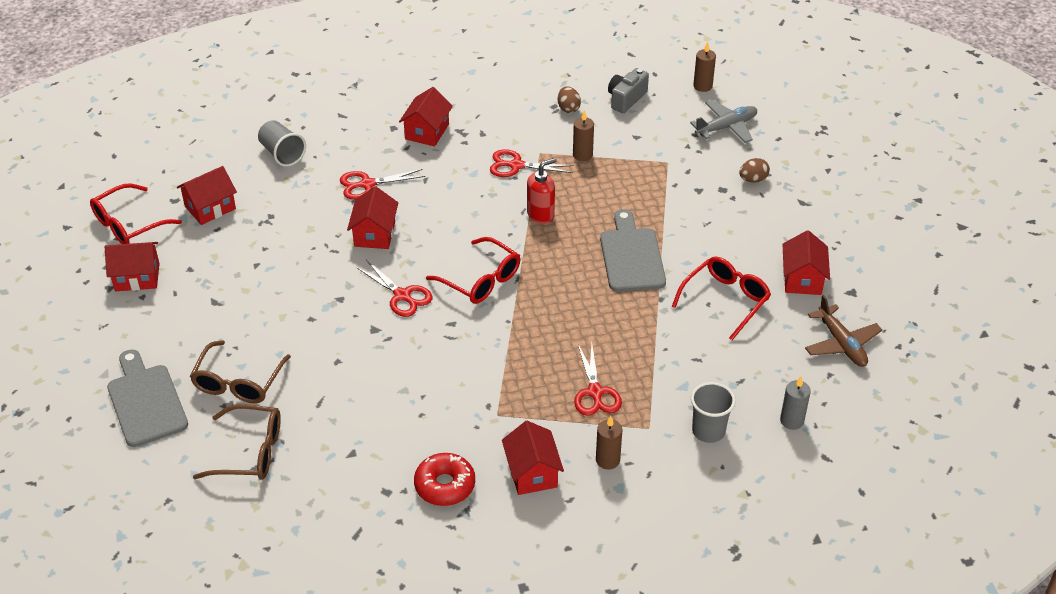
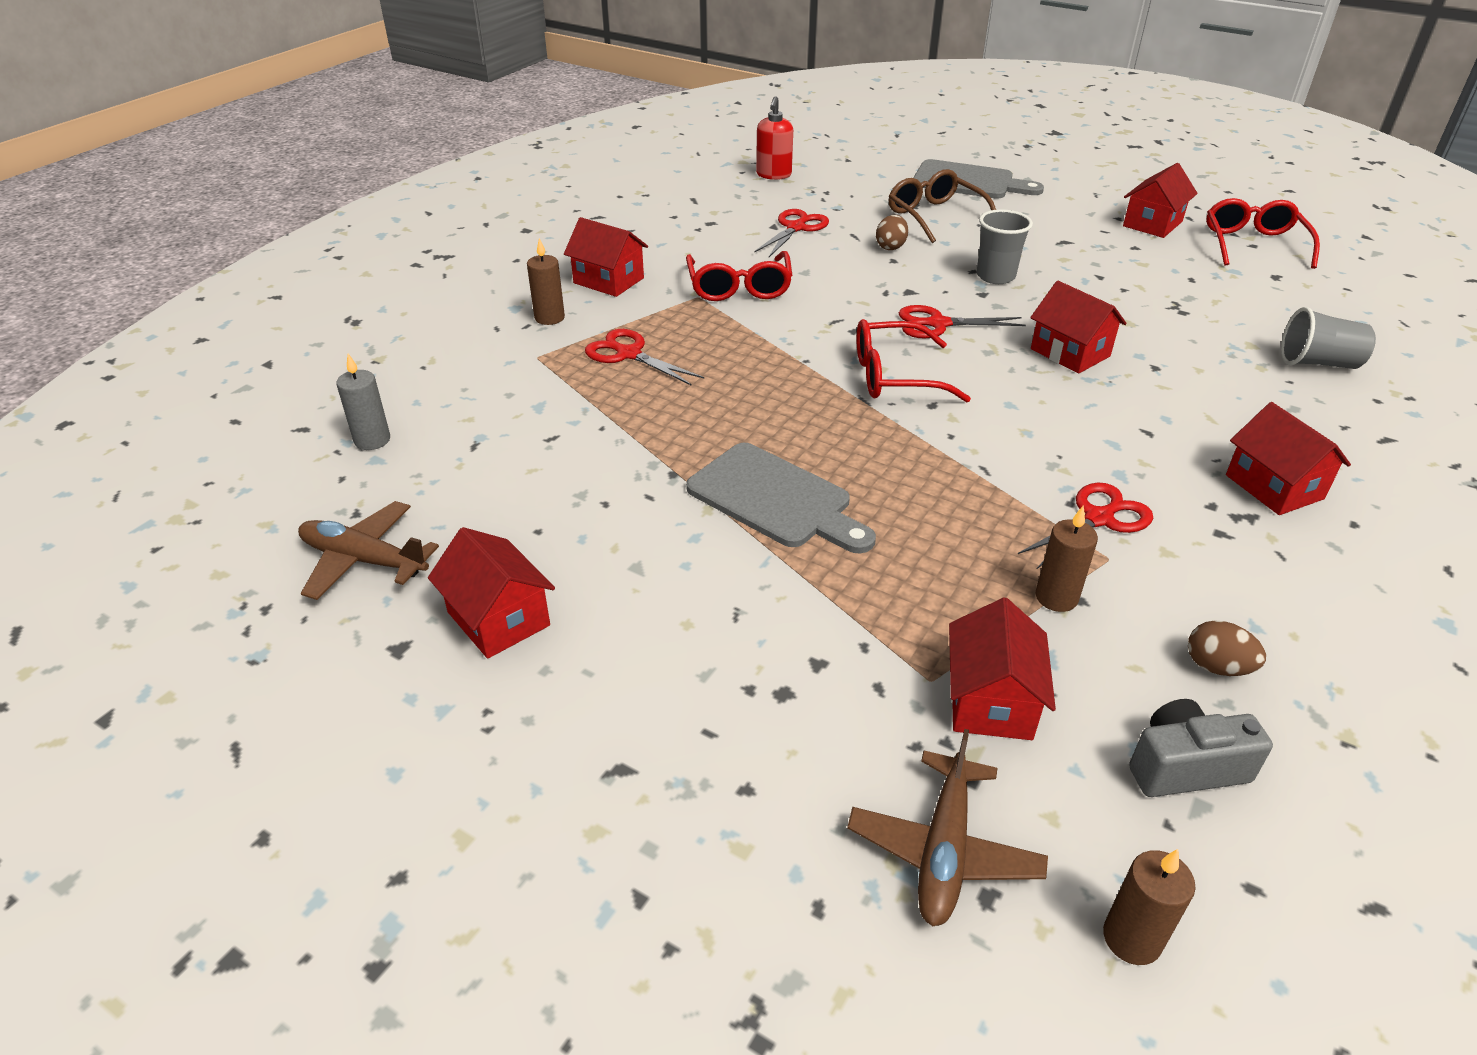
camera: 135 degrees right, 5 degrees down
(210, 208) = (1238, 288): red house -> red house (990, 701)
(250, 452) = (845, 195): brown glasses -> none
(367, 184) = (1182, 389): red scissors -> red scissors (796, 228)
(445, 485) = (671, 244): red donut -> none
(541, 214) = (958, 478): red soap dispenser -> red soap dispenser (773, 175)
(626, 99) = (1185, 767): grey camera -> grey camera turned 90 degrees counterclockwise
(708, 431) = (467, 384): grey cup -> grey cup (995, 276)
(725, 300) = (585, 520): red glasses -> red glasses (739, 287)
(726, 127) = (944, 850): grey plane -> brown plane
(753, 179) = (756, 753): brown egg -> brown egg (890, 247)

